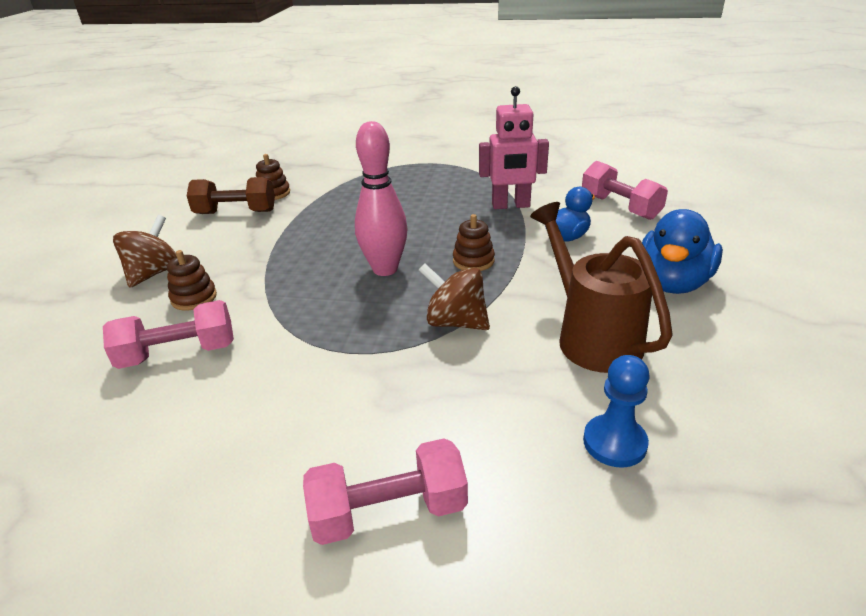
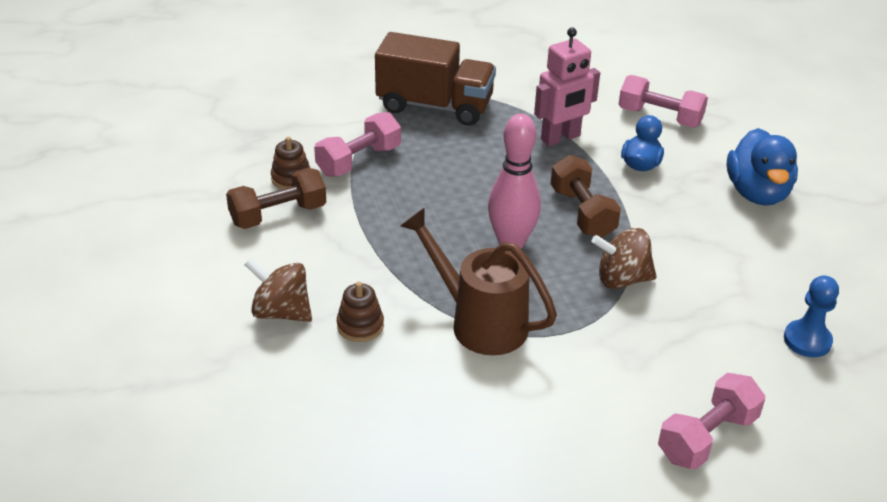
camera: 30 degrees left, 5 degrees up
(154, 273) = (281, 312): brown spinning top -> brown spinning top turned 60 degrees counterclockwise
(178, 353) = (415, 382): pink dumbbell -> pink dumbbell (358, 161)
(429, 169) = (435, 106): none -> brown truck
(473, 261) = (582, 213): brown stacking toy -> brown dumbbell
(591, 336) = (733, 261): brown watering can -> brown watering can (479, 322)

